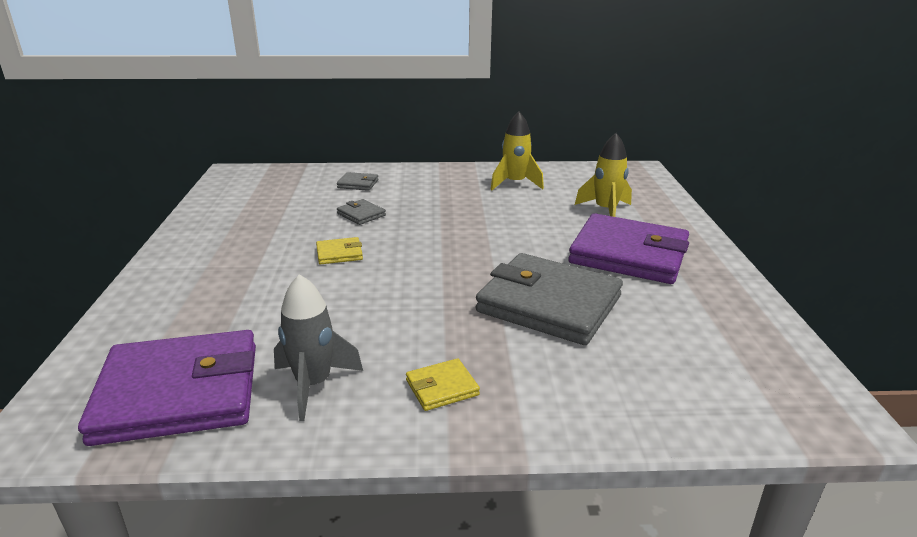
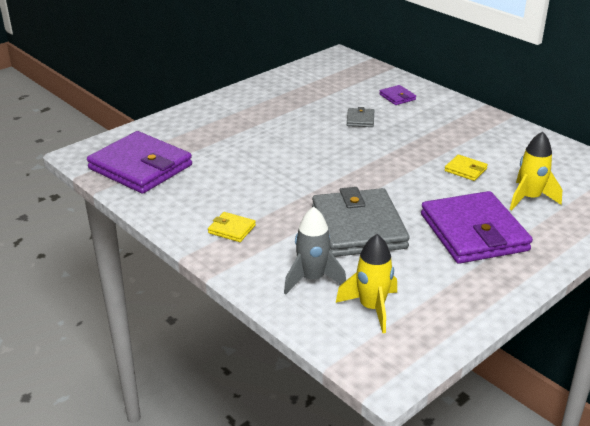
camera: 50 degrees right, 5 degrees up
(313, 385) = (188, 195): grey rocket -> grey rocket (312, 279)
(339, 253) = (305, 138): yellow wallet -> yellow wallet (465, 170)
(358, 184) = (397, 97): grey wallet -> purple wallet
(515, 184) = (506, 146): yellow rocket -> yellow rocket (371, 308)

